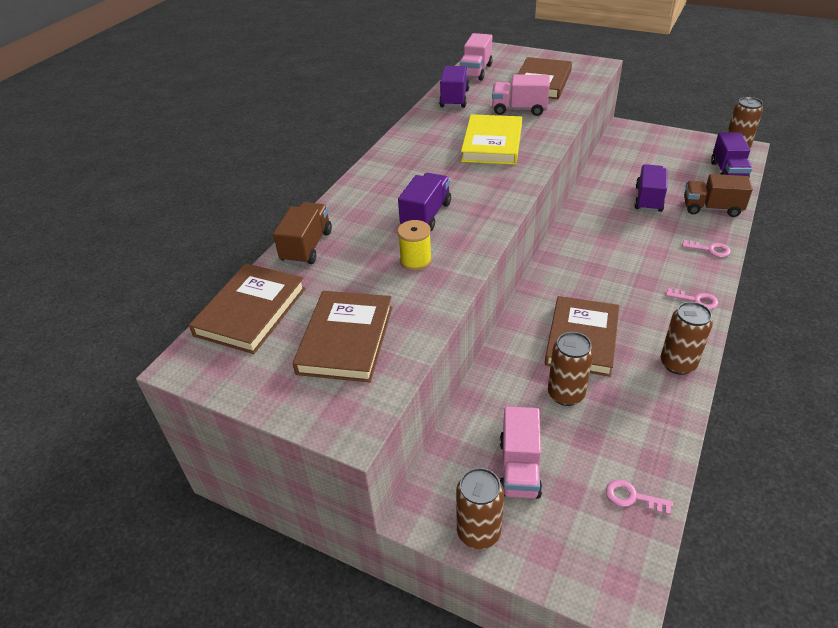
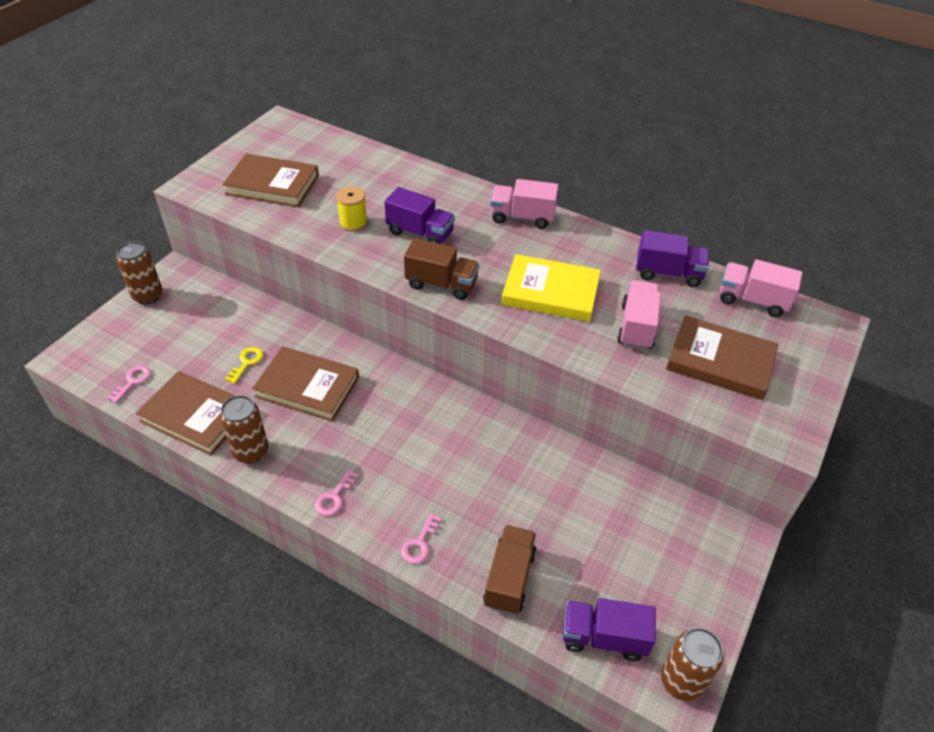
camera: 90 degrees right, 5 degrees up
(251, 311) = (321, 143): brown book -> brown book (195, 416)
(307, 247) = (392, 166): brown truck -> brown truck (441, 284)
(519, 468) = (188, 323): pink truck -> pink truck (522, 217)
(566, 394) = (246, 363): brown can -> yellow key
(648, 199) = (539, 509): purple truck -> none

